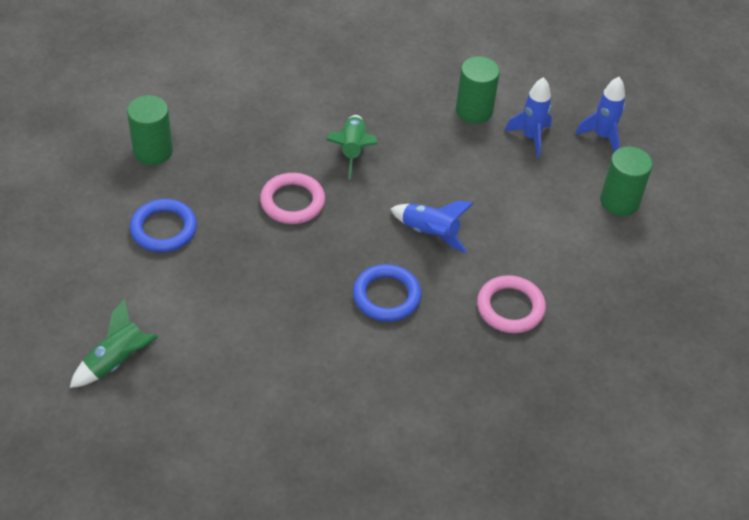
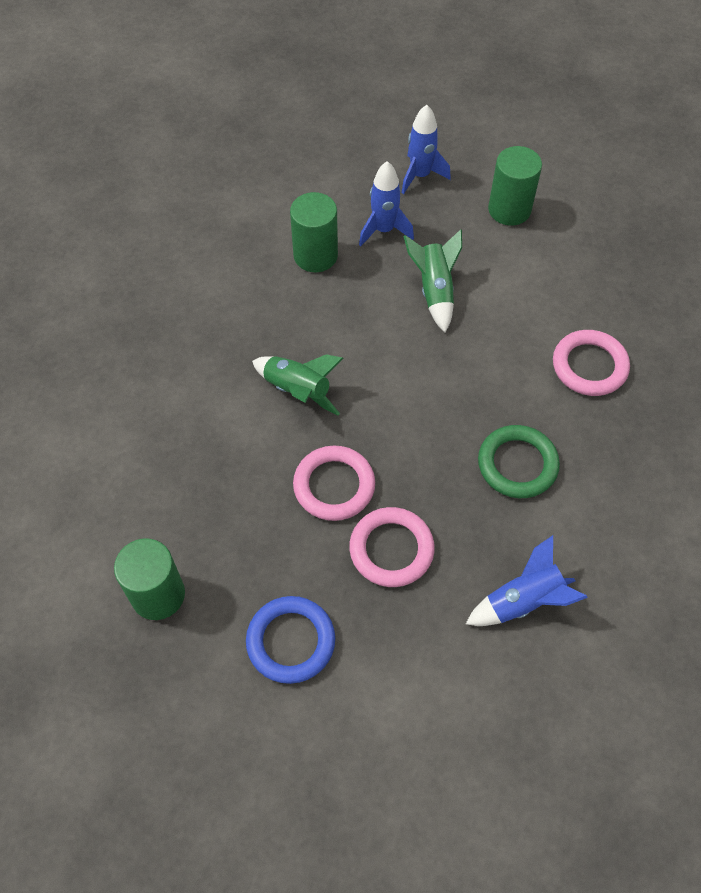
camera: 55 degrees left, 10 degrees up
(117, 361) = (463, 789): green rocket -> green rocket (435, 291)
(265, 252) = (391, 549): none -> pink ring
(386, 296) = (517, 464): blue ring -> green ring
(429, 233) = (456, 382): blue rocket -> blue rocket (523, 601)

